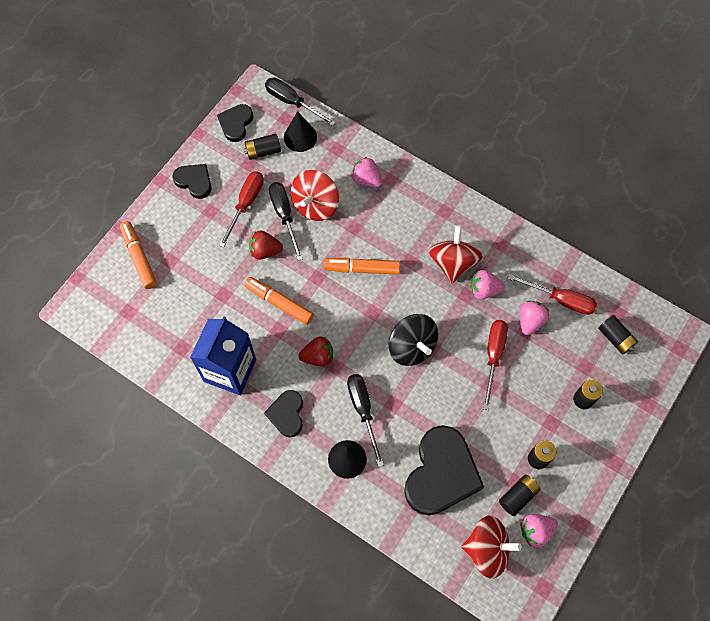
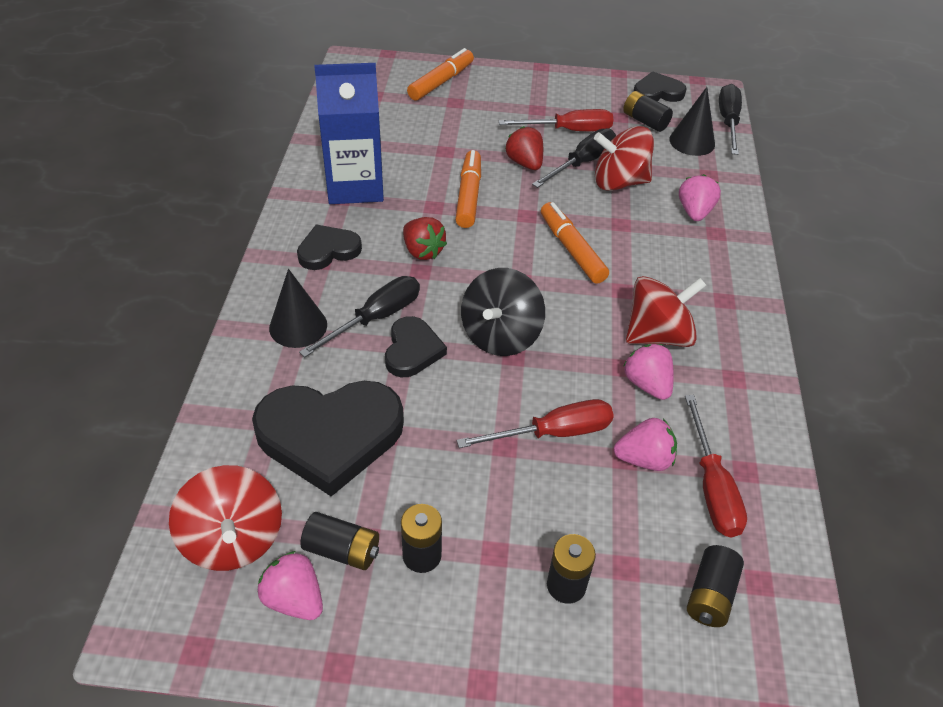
camera: 60 degrees right, 20 degrees down
(194, 181) = (561, 88): black heart -> black heart (412, 350)

